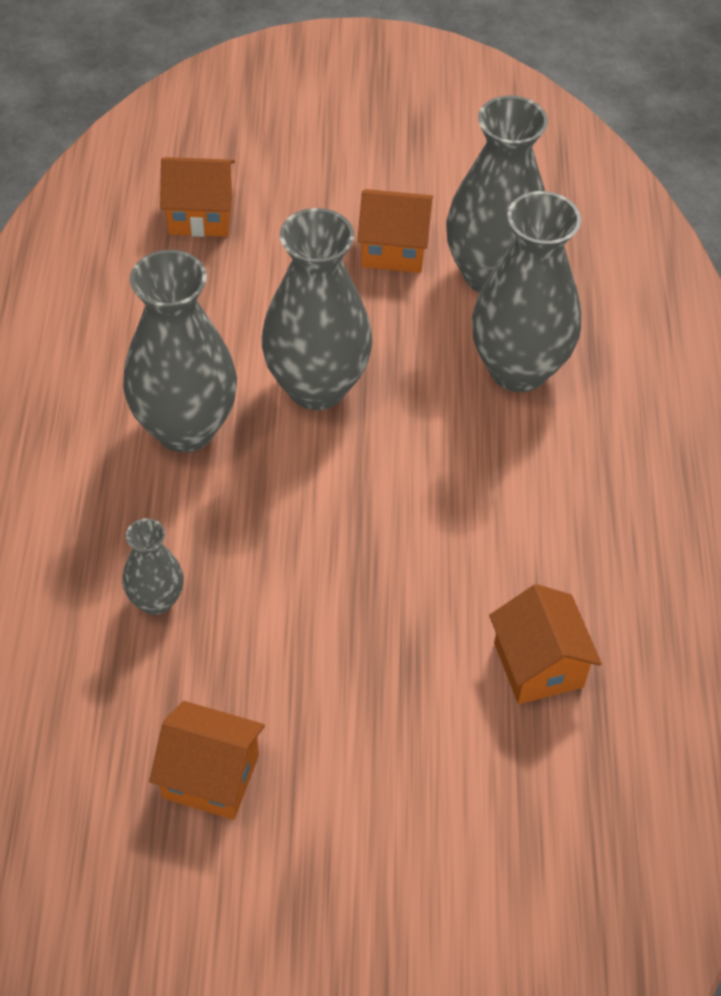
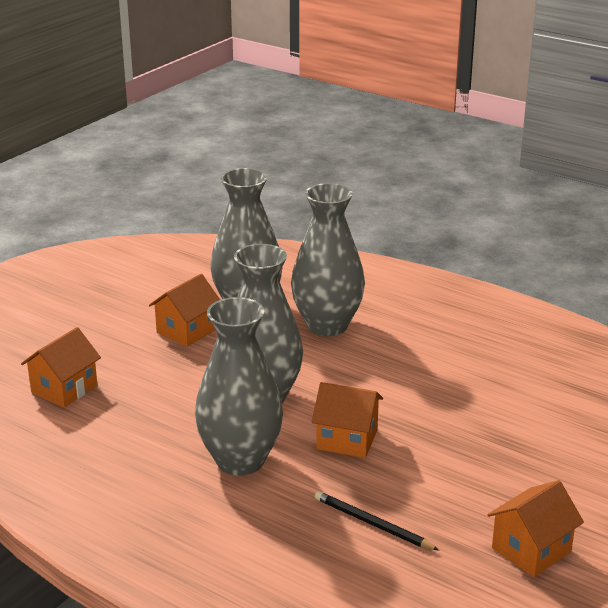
camera: 55 degrees left, 25 degrees down
(156, 600) = (372, 524): grey vase -> black pencil
(538, 665) = (541, 398): orange house -> orange house (347, 439)

